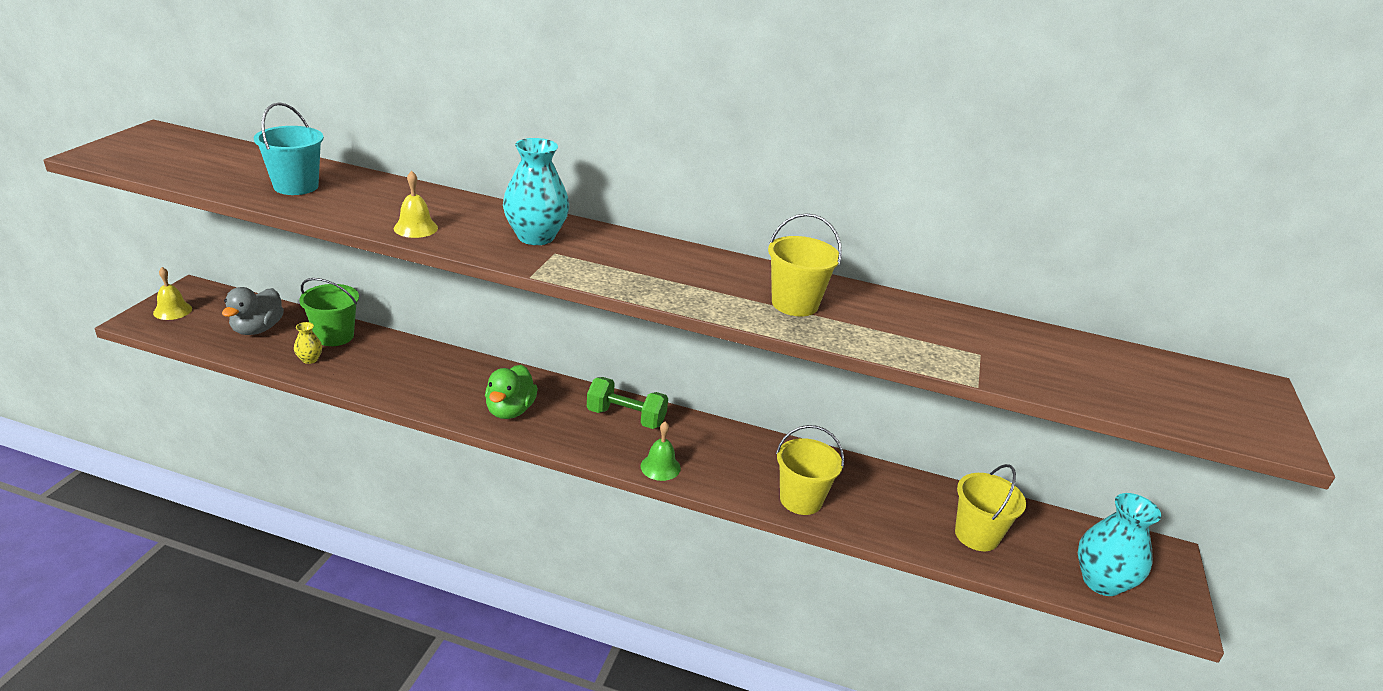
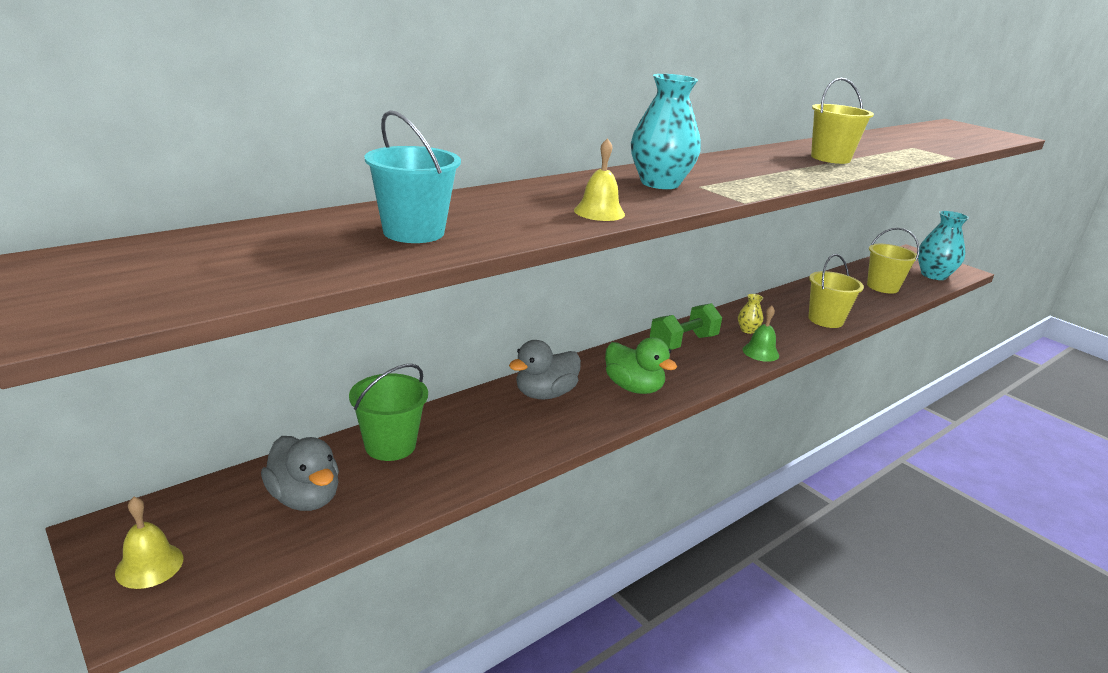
camera: 55 degrees left, 5 degrees down
(310, 359) = (426, 475): yellow vase -> yellow vase (747, 330)
(458, 373) = (545, 394): none -> grey duck

